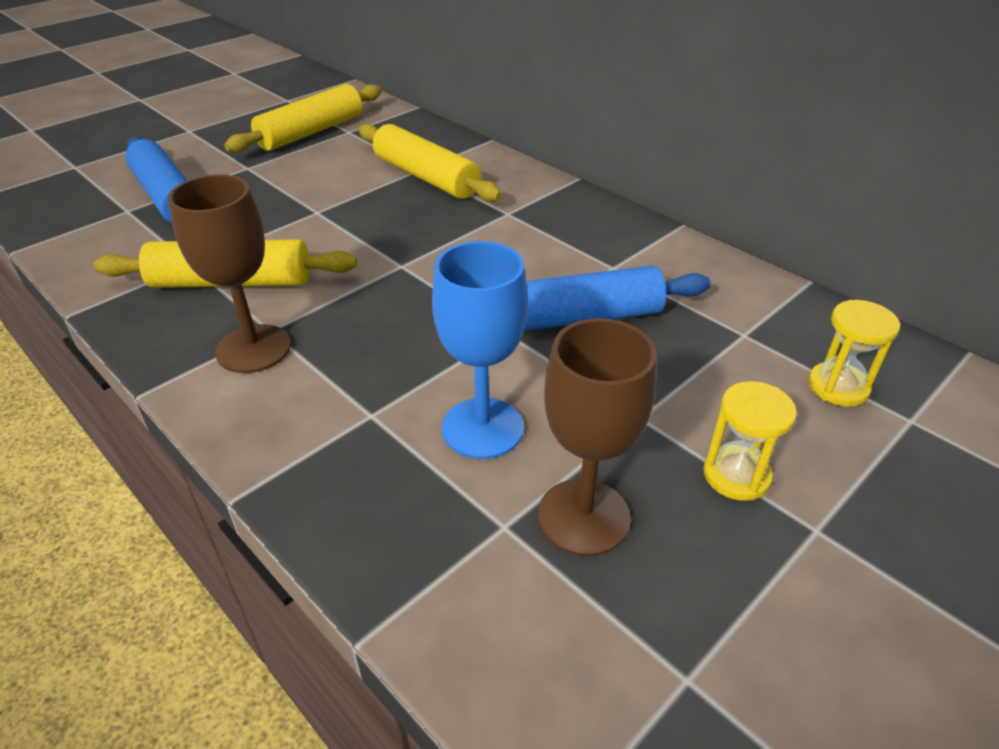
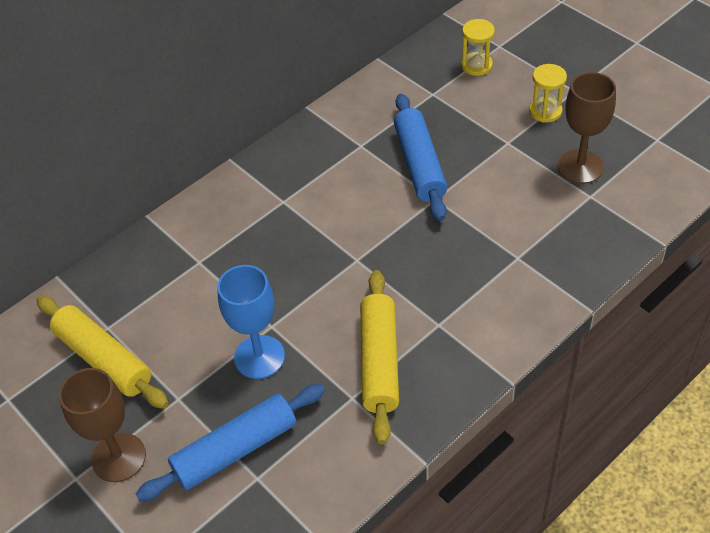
camera: 85 degrees left, 10 degrees up
(253, 348) = (460, 329): brown goblet -> brown goblet (119, 457)
(426, 177) = (216, 256): yellow rolling pin -> none
(482, 428) = (523, 206): blue goblet -> blue goblet (259, 357)

